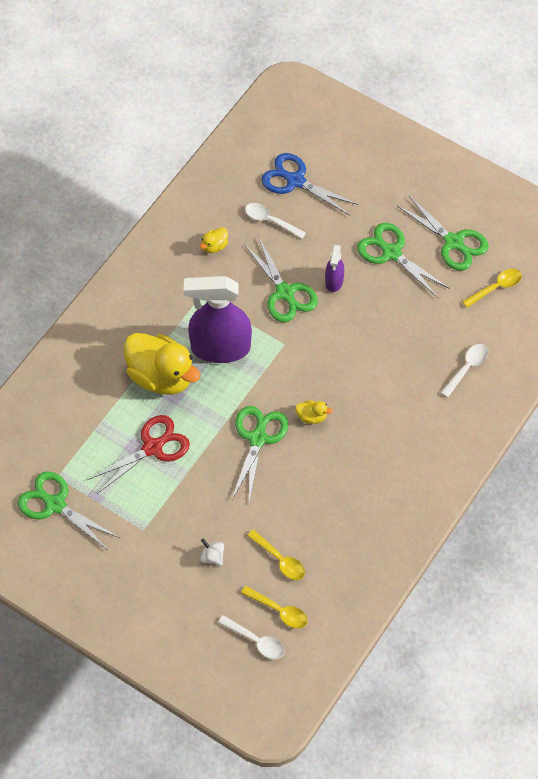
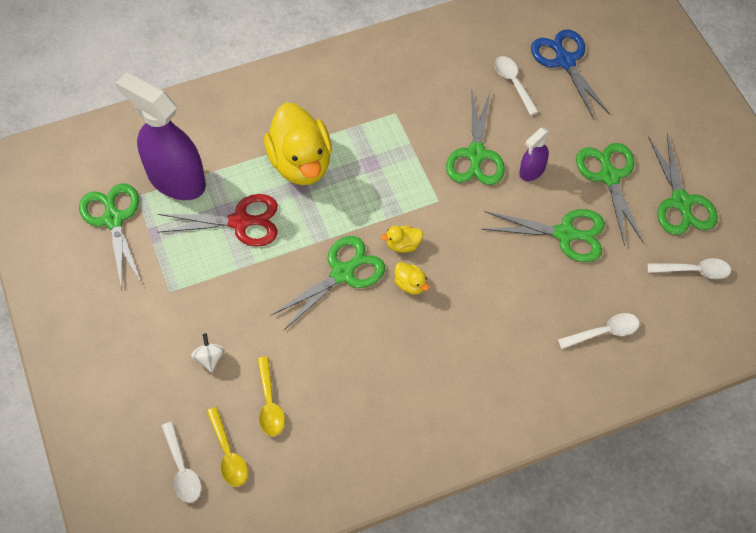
camera: 35 degrees right, 0 degrees up
(214, 246) = (443, 77): yellow duck -> yellow duck (403, 245)
(220, 348) = (375, 169): purple spray bottle -> purple spray bottle (176, 179)
(391, 314) = (565, 234): none -> green scissors
(496, 287) = (694, 271): yellow spoon -> white spoon

